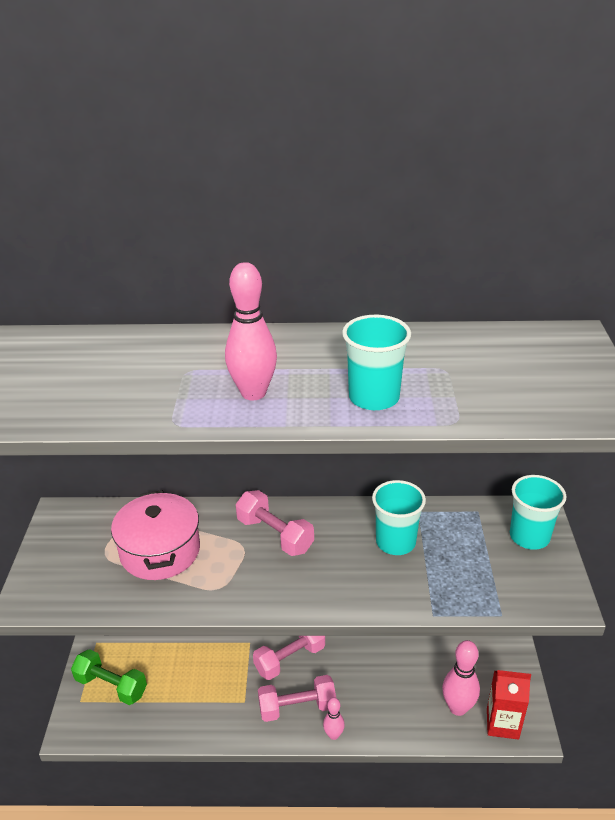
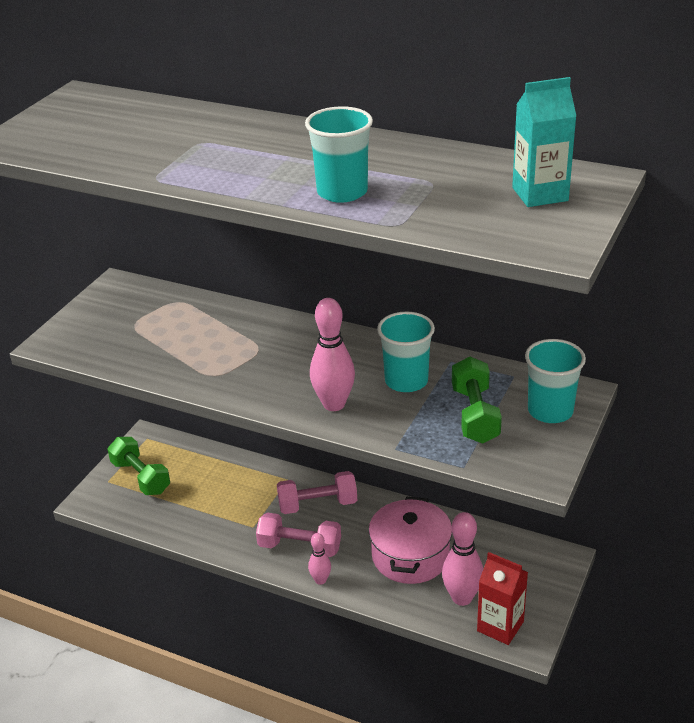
camera: 25 degrees right, 0 degrees up
(160, 551) = (182, 334): pink pot -> pink pot (410, 556)
(253, 393) = (240, 169): pink bowling pin -> pink bowling pin (334, 404)
(275, 535) = (294, 346): pink dumbbell -> none
(474, 559) = (475, 415): none -> green dumbbell
(544, 361) = (540, 194): none -> turquoise carton

